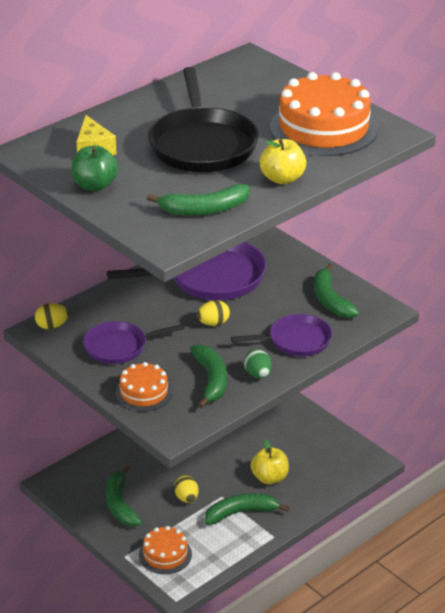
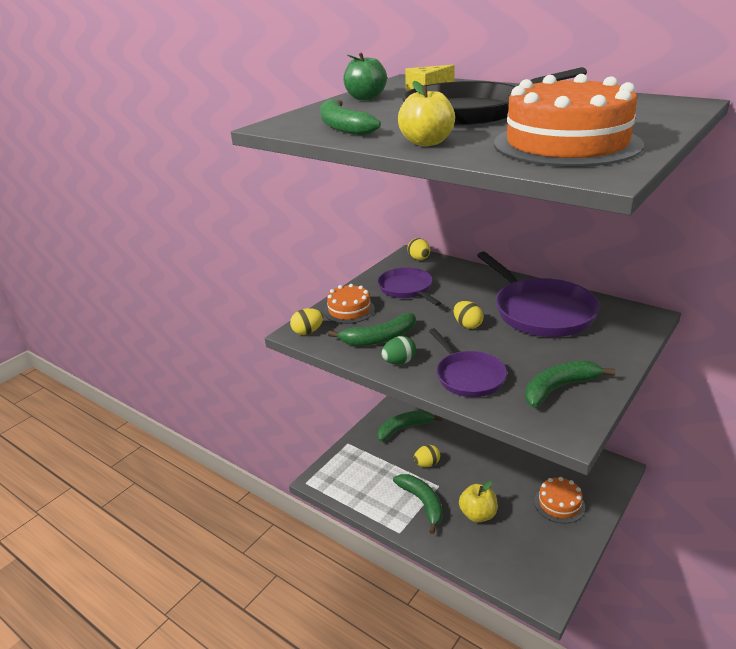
camera: 80 degrees right, 5 degrees down
(165, 554) = (356, 465): orange cake -> orange cake (559, 504)
(175, 426) = (307, 332): none -> yellow egg

